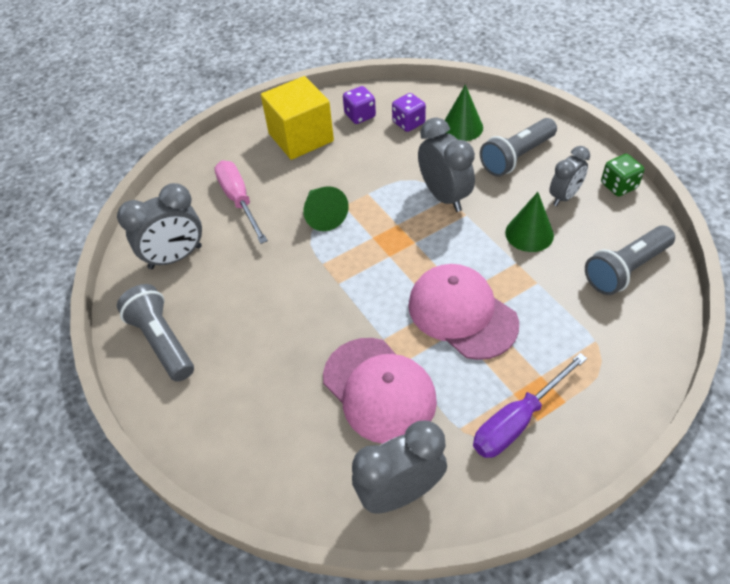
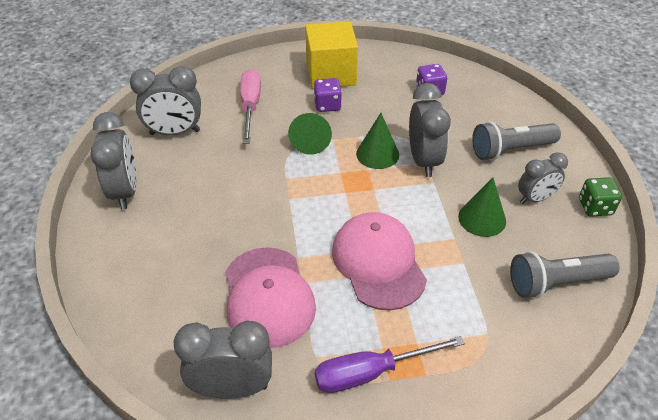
camera: 20 degrees right, 5 degrees down
(162, 341) = (125, 191): grey flashlight -> grey clock
(360, 115) = (391, 72): purple dice -> purple dice (327, 105)
(462, 127) = (475, 109): green cone -> green cone (377, 154)

